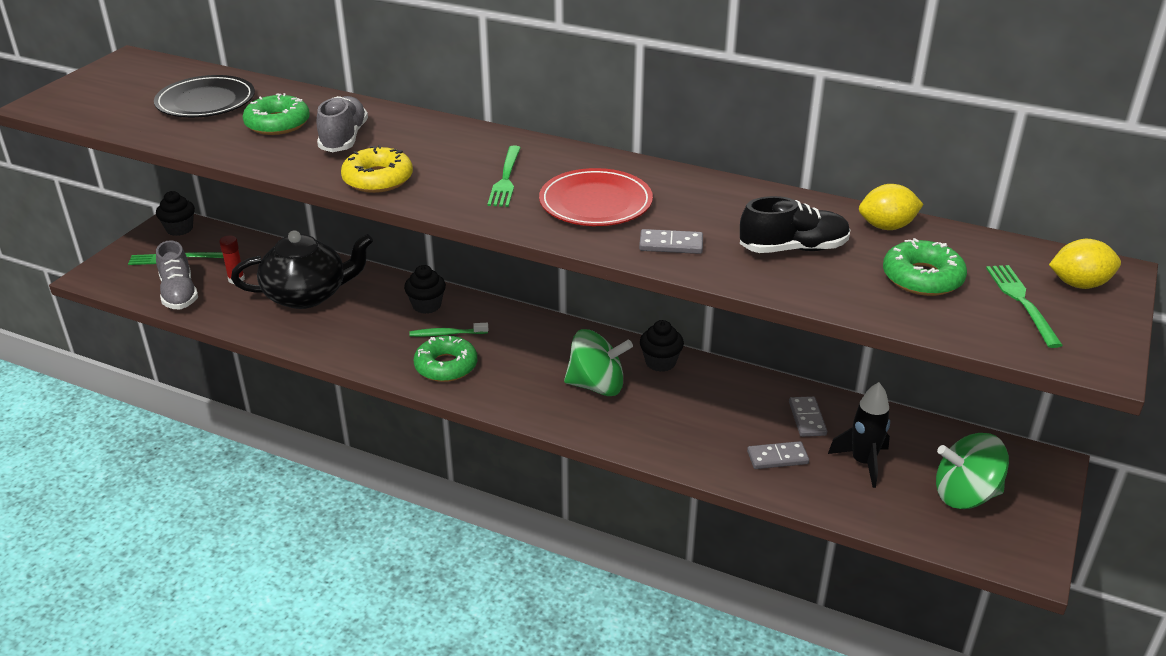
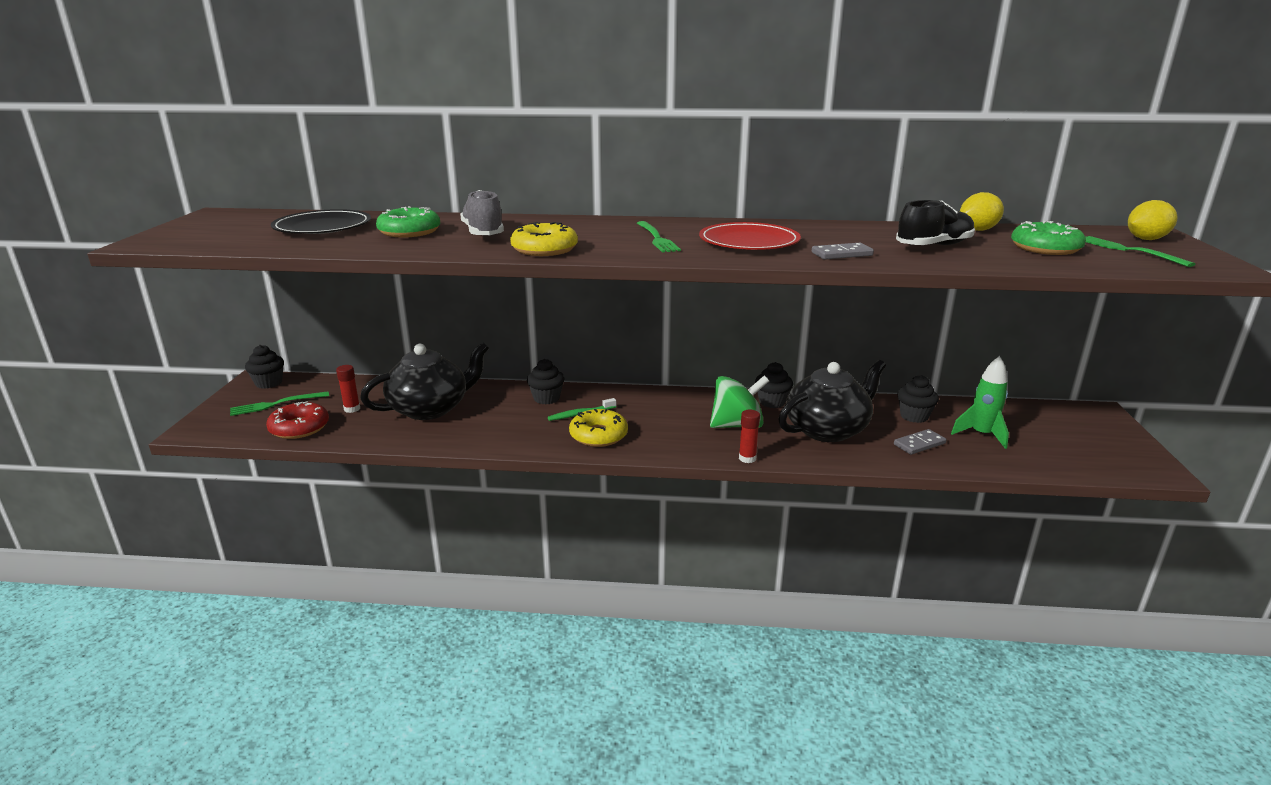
camera: 20 degrees left, 10 degrees down
(179, 293) = (299, 428): grey shoe -> red donut
(446, 366) = (598, 435): green donut -> yellow donut
(574, 431) = (747, 458): none -> red glue stick
(691, 414) = (828, 430): none -> black teapot
(807, 418) = (914, 416): grey domino -> black cupcake
(863, 462) = (981, 435): black rocket -> green rocket
(965, 495) = (1070, 440): green spinning top -> none

